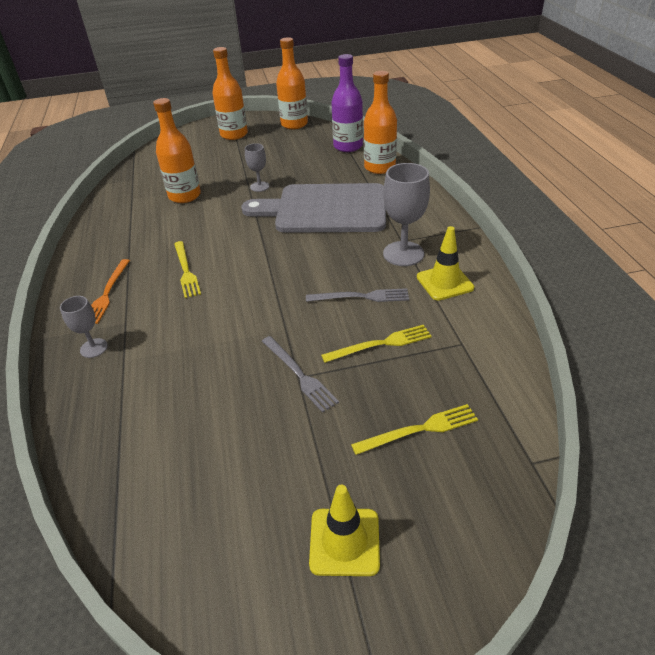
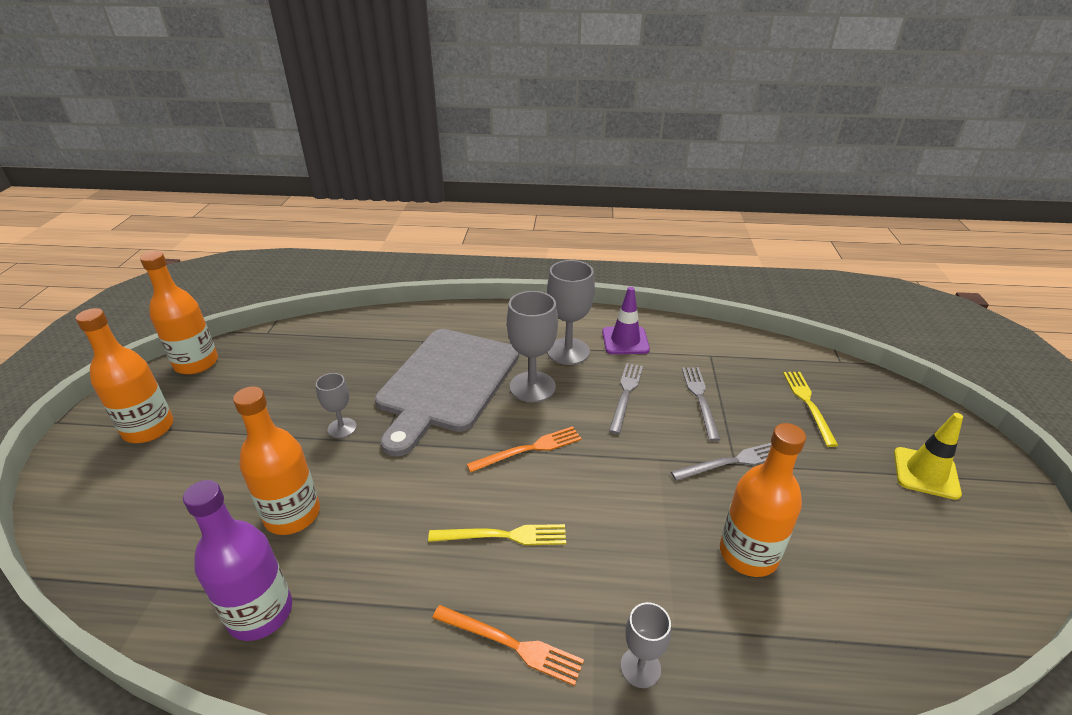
camera: 75 degrees left, 5 degrees down
(270, 262) = (529, 449): none -> orange fork
(343, 247) = (532, 387): none -> grey goblet
(348, 146) = (315, 334): purple bottle -> purple bottle (260, 613)
(379, 167) = (390, 324): orange bottle -> orange bottle (748, 554)
(380, 344) = (700, 399): yellow fork -> grey fork
(444, 282) = (625, 341): yellow traffic cone -> purple traffic cone

